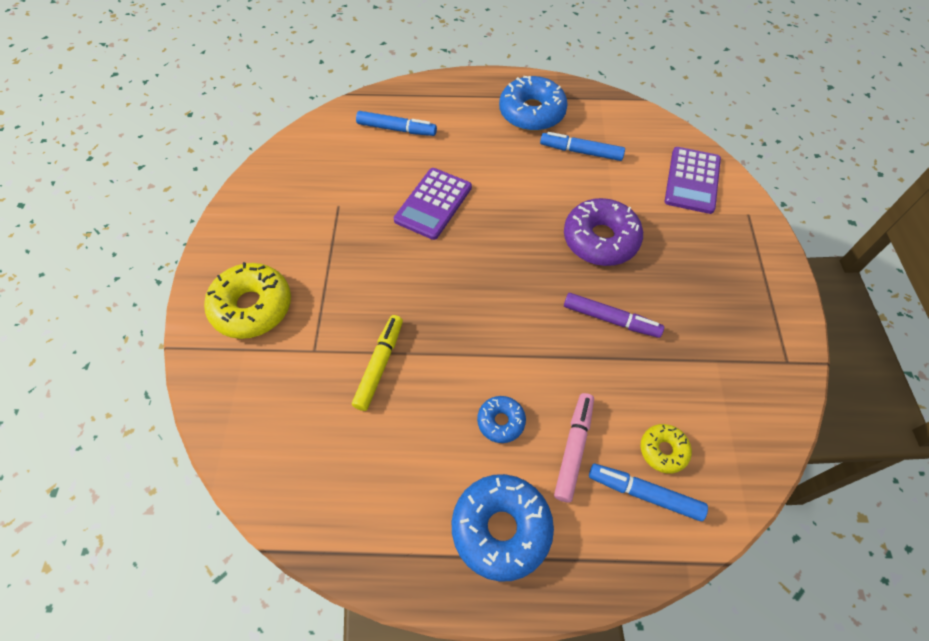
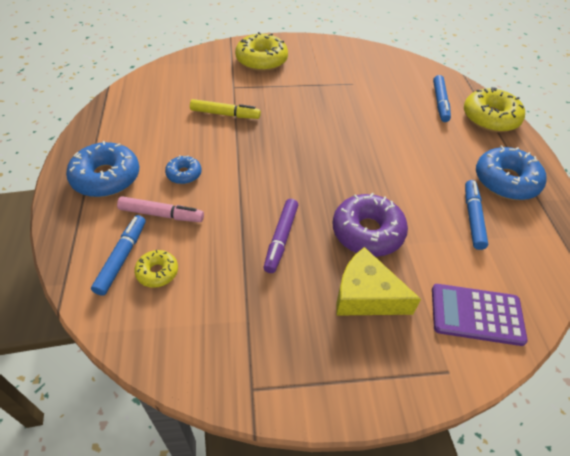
camera: 80 degrees right, 10 degrees down
(432, 95) = (490, 118): none -> yellow donut
(433, 204) = (371, 127): purple calculator -> none
(679, 256) = (366, 295): none -> yellow cheese

